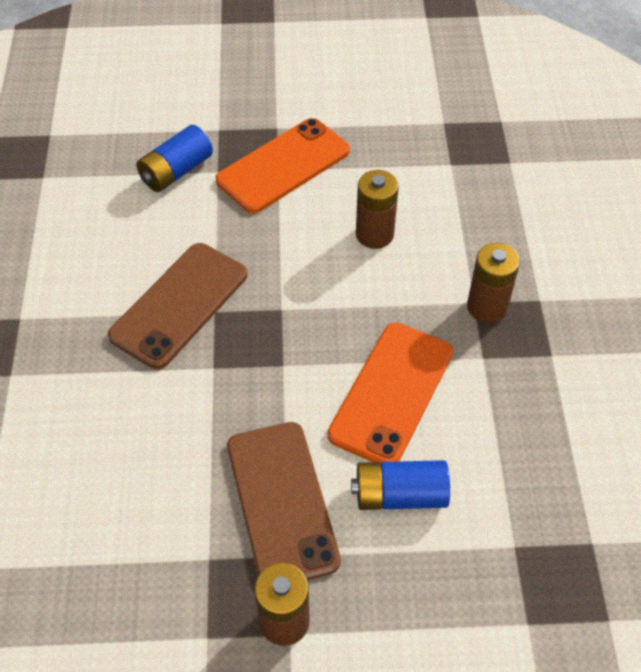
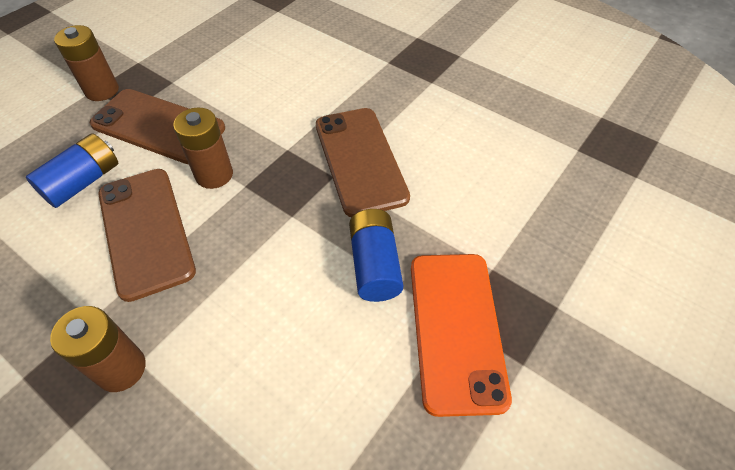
camera: 130 degrees right, 0 degrees up
(176, 171) = (517, 237): blue battery -> blue battery (375, 265)
(374, 234) = (294, 342): brown battery -> brown battery (214, 175)
(391, 393) = (145, 231): orange phone -> brown phone

